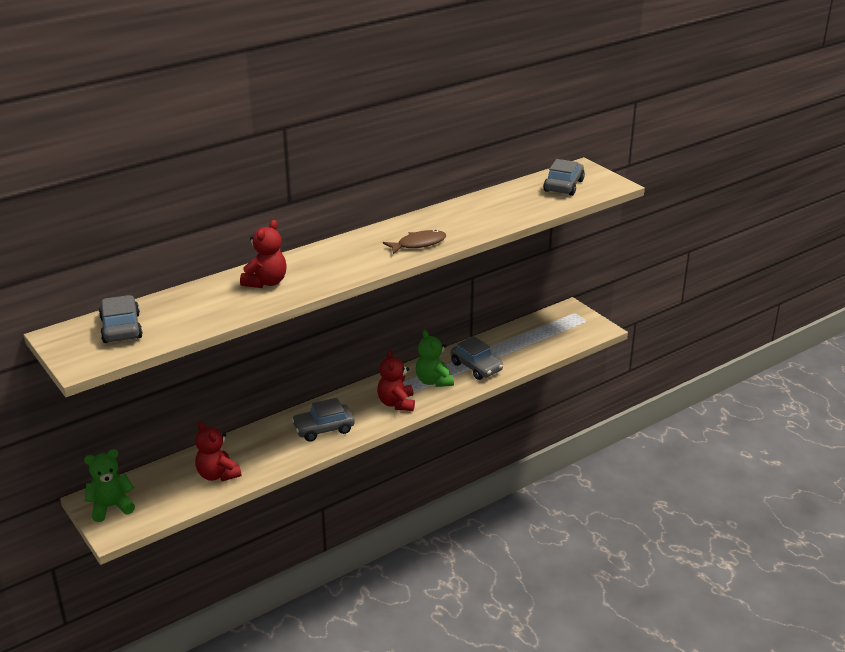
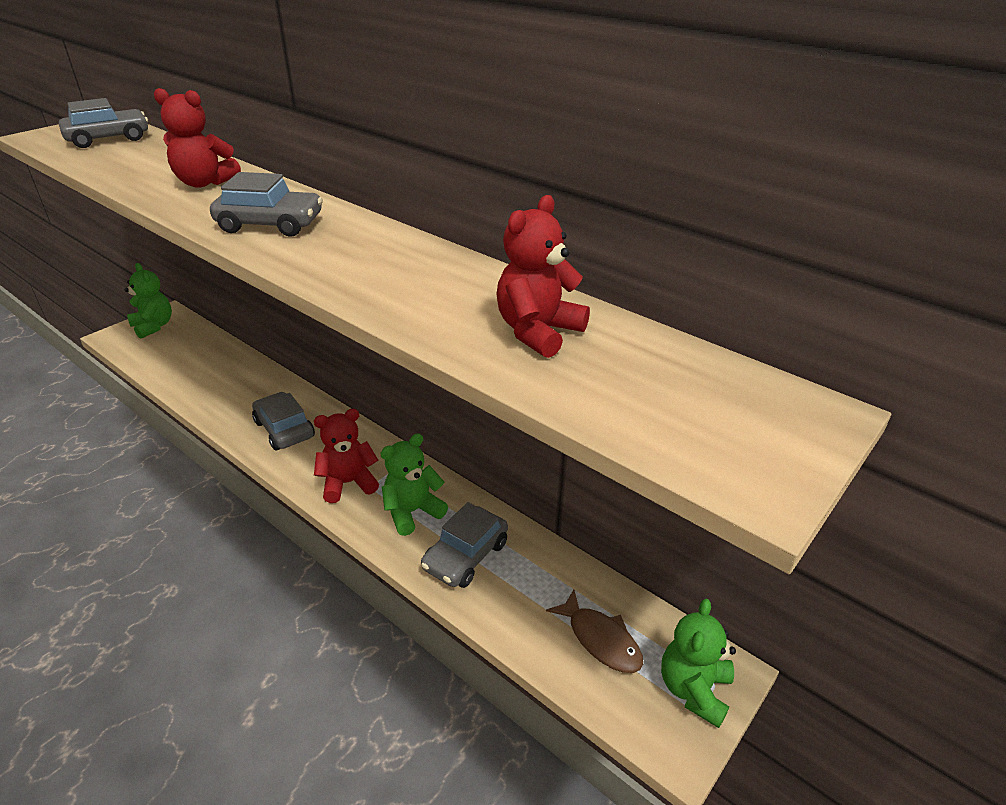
camera: 75 degrees right, 5 degrees up
(217, 475) = (197, 373): red teddy bear -> red teddy bear (538, 332)
(418, 244) = (331, 262): brown fish -> brown fish (601, 639)
(563, 186) = (680, 393): grey car -> grey car (270, 224)
(576, 318) = (694, 689): none -> green teddy bear

